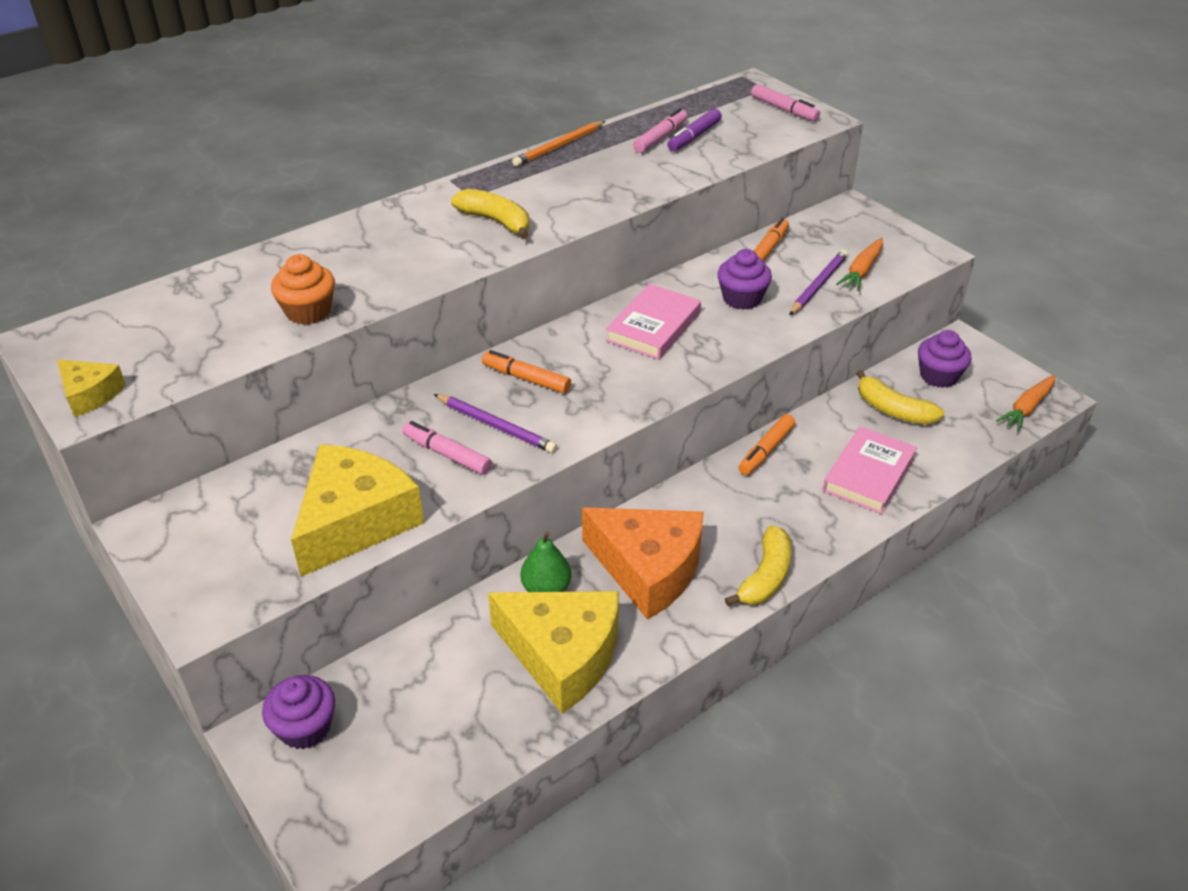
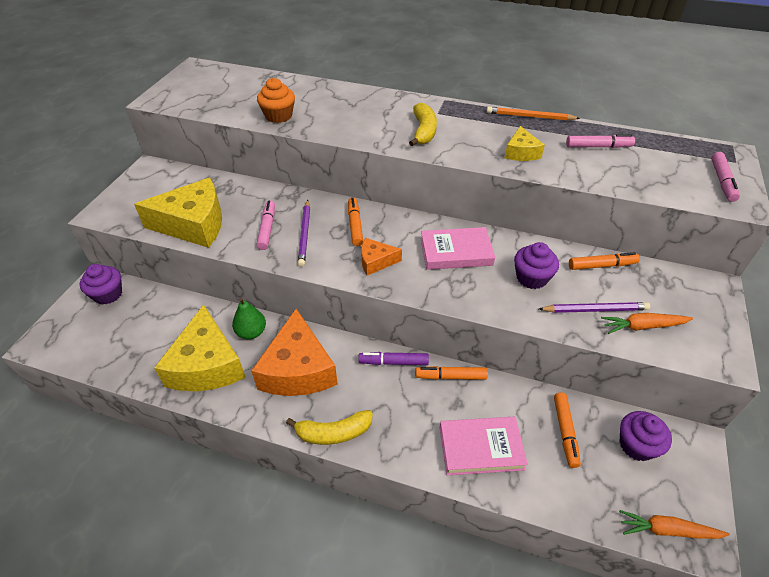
camera: 55 degrees right, 5 degrees up
(90, 394) = (166, 95): yellow cheese -> yellow cheese (521, 152)
(607, 390) = (376, 261): none -> orange cheese
(694, 137) = (621, 159): purple marker -> purple marker (393, 362)
(893, 410) = (565, 432): yellow banana -> orange marker

